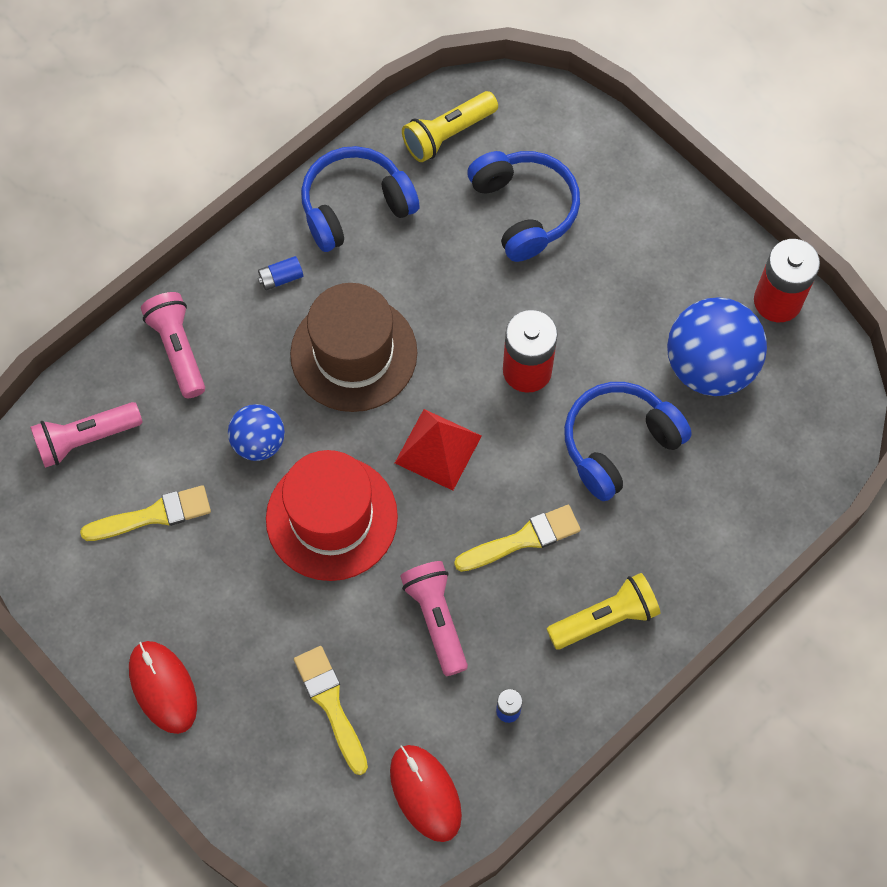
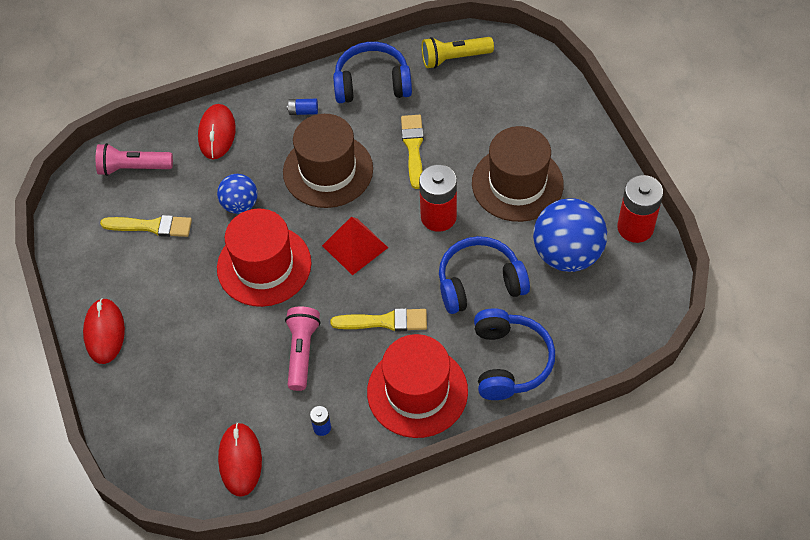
camera: 25 degrees right, 10 degrees down
(178, 349) = (217, 133): pink flashlight -> red mouse
(331, 704) = (206, 381): yellow brush -> yellow brush (413, 147)
(524, 210) = (483, 118): blue headphones -> blue headphones (509, 361)
(605, 618) = (417, 391): yellow flashlight -> red hat
(607, 289) = (517, 183): none -> brown hat

